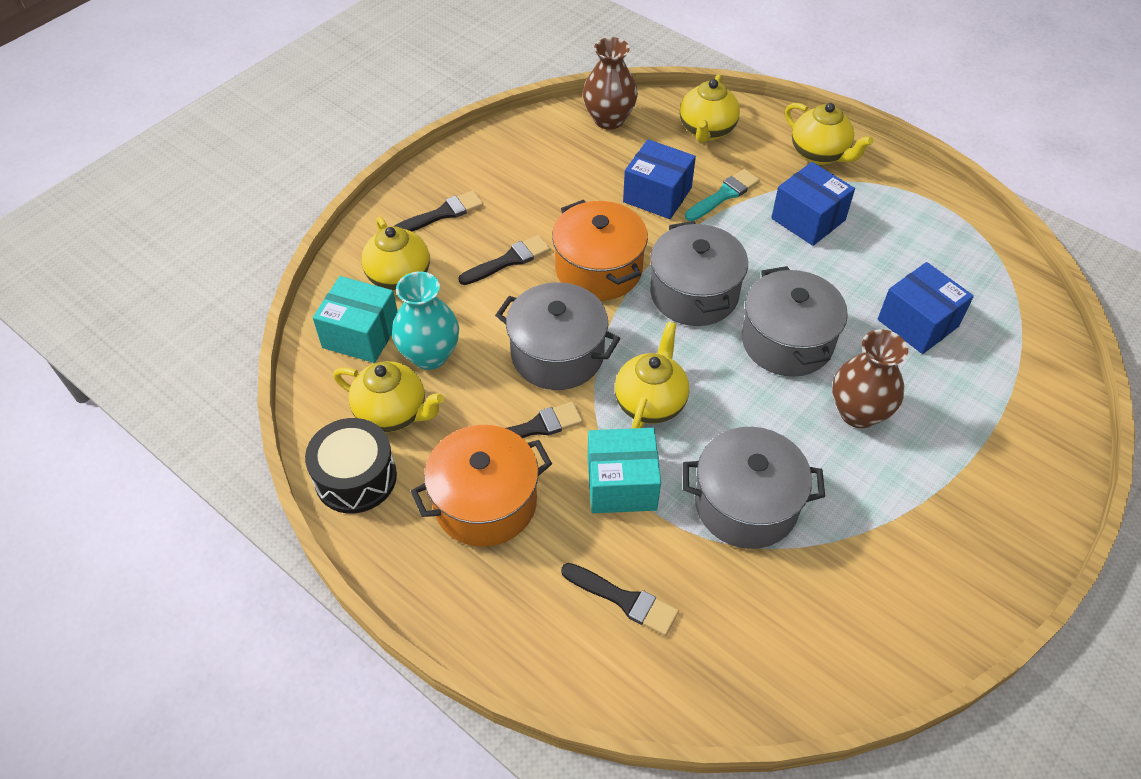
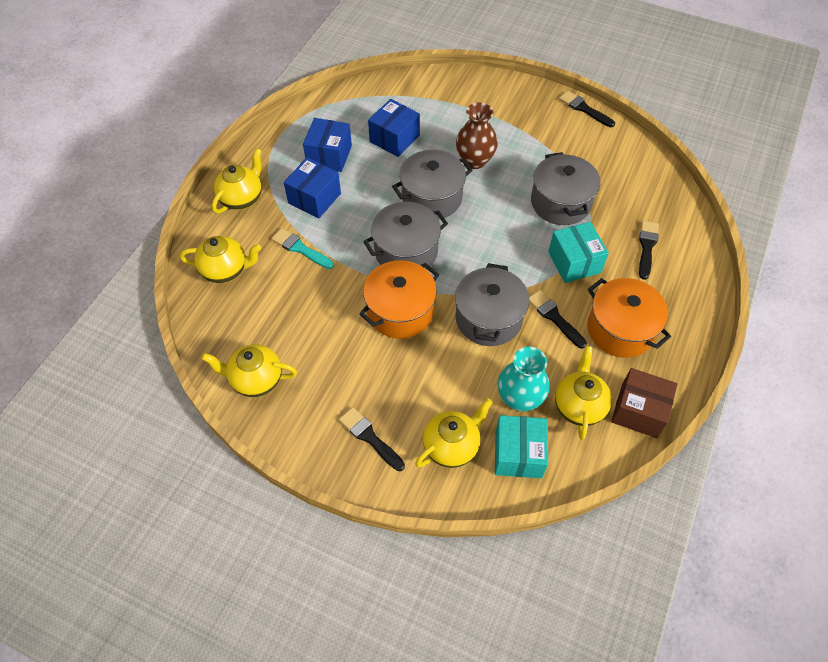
camera: 105 degrees left, 5 degrees up
(356, 477) = (639, 411): black drum -> brown box
(508, 260) = (409, 372): black brush -> black brush (584, 109)
(609, 119) = (222, 341): brown vase -> none
(650, 402) = (507, 259): yellow teapot -> yellow teapot (255, 380)
(657, 195) = (310, 289): blue box -> blue box (329, 155)

